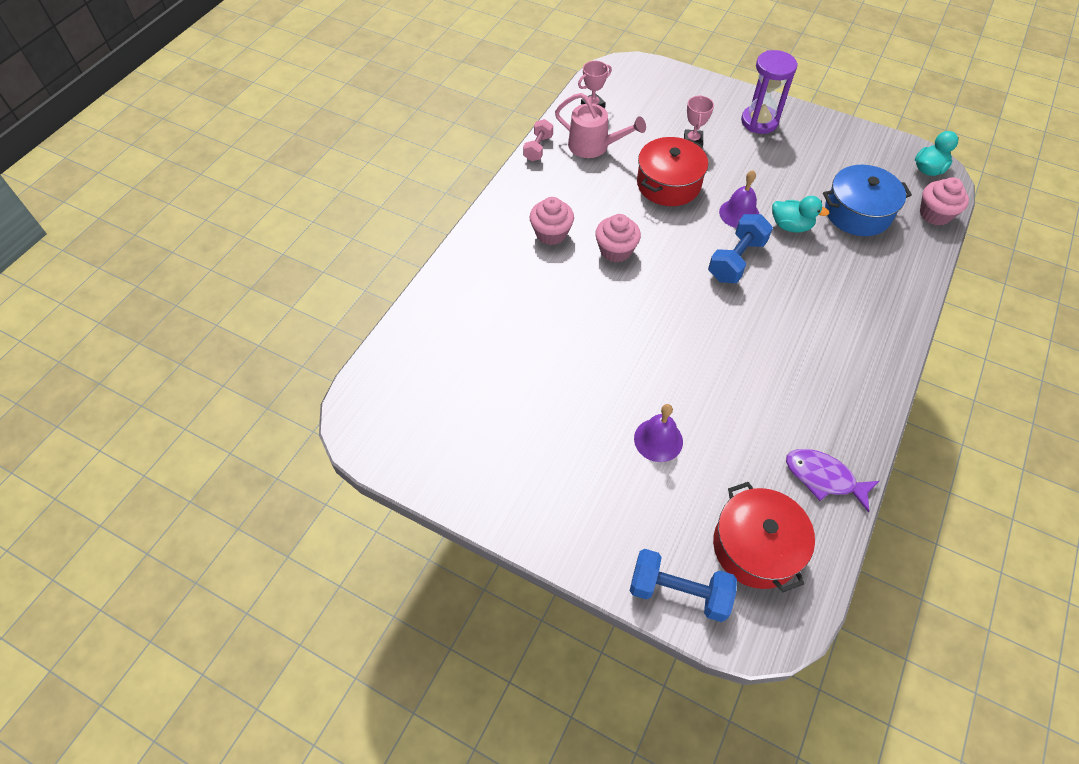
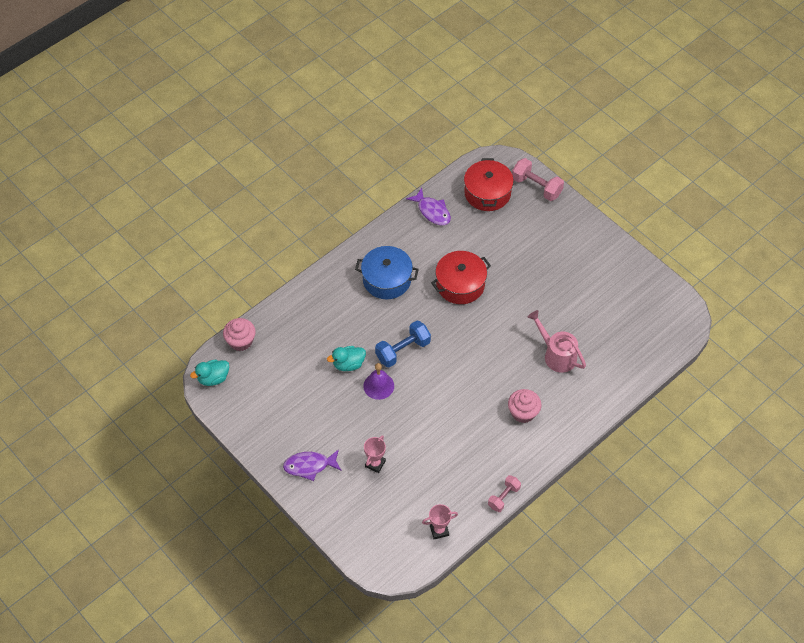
camera: 160 degrees left, 0 degrees up
(594, 146) = (457, 484): pink watering can -> pink watering can (556, 354)
(616, 250) = (482, 384): pink cupcake -> none
(658, 440) = (513, 256): purple bell -> none
(668, 184) = (416, 428): red pot -> red pot (460, 284)
(678, 592) = (536, 187): blue dumbbell -> pink dumbbell
(759, 121) = (309, 466): purple hourglass -> purple fish
(790, 226) = (348, 364): turquoise duck -> turquoise duck turned 60 degrees counterclockwise
(857, 213) = (294, 359): blue pot -> blue pot (387, 280)

